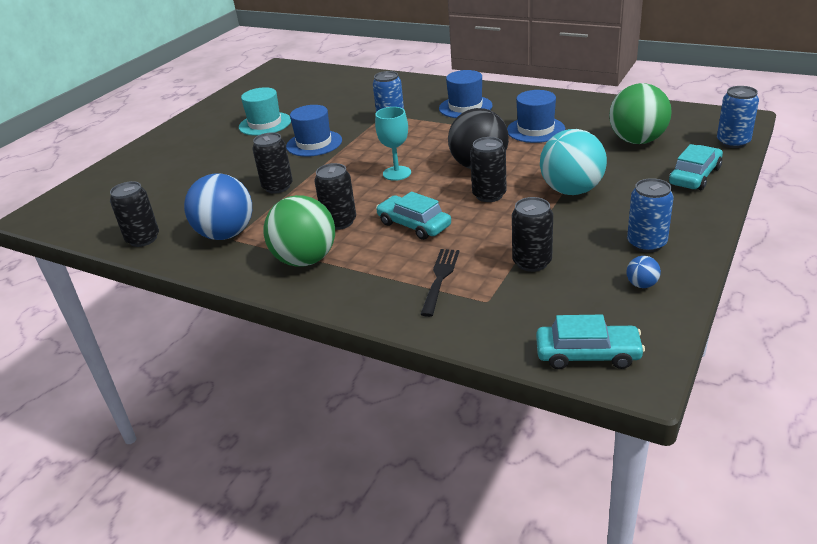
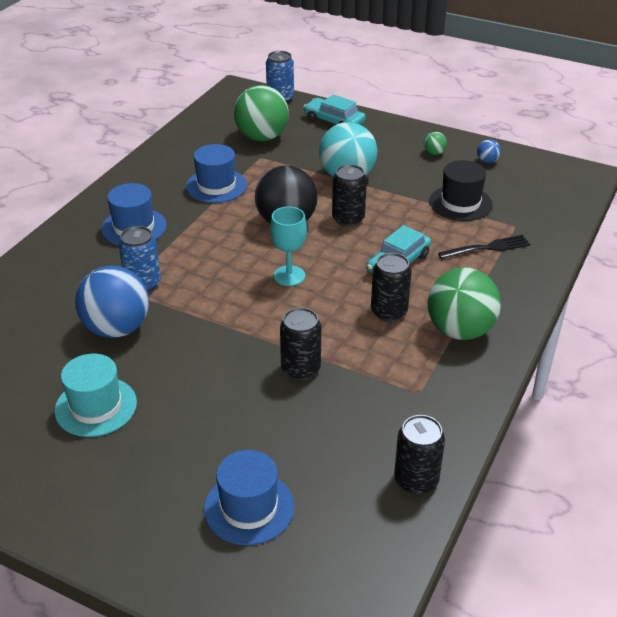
camera: 95 degrees left, 5 degrees up
(226, 234) = (408, 400): blue ball -> blue ball (117, 328)
(314, 143) = (186, 347): blue hat -> blue hat (249, 507)
(440, 279) = (487, 248): black fork -> black fork turned 150 degrees clockwise
(532, 262) = (460, 203): black can -> black hat
(587, 354) = (569, 189): turquoise car -> none
(646, 243) = (434, 153): blue can -> green ball

